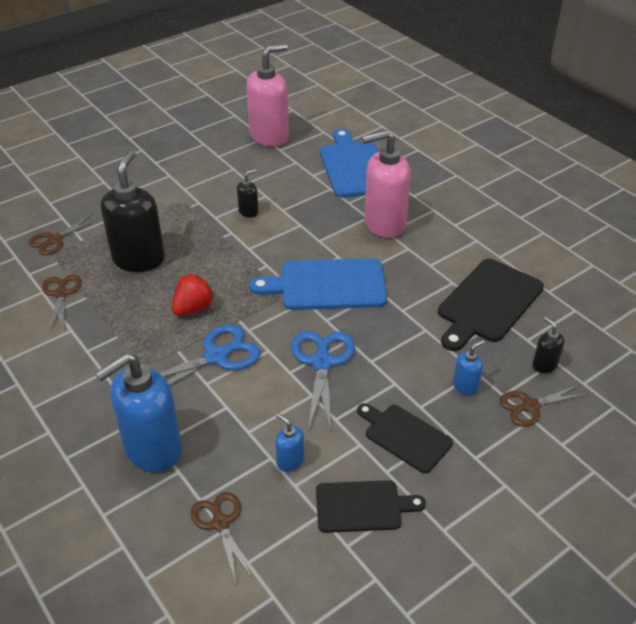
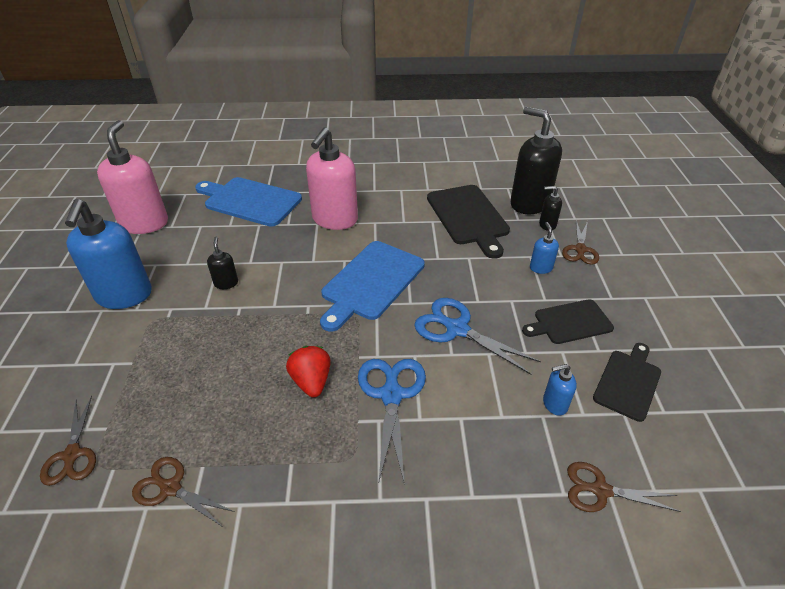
camera: 55 degrees left, 0 degrees up
(139, 259) = (196, 391): black soap dispenser -> black soap dispenser (529, 203)
(152, 449) = (476, 505): blue soap dispenser -> blue soap dispenser (124, 295)

